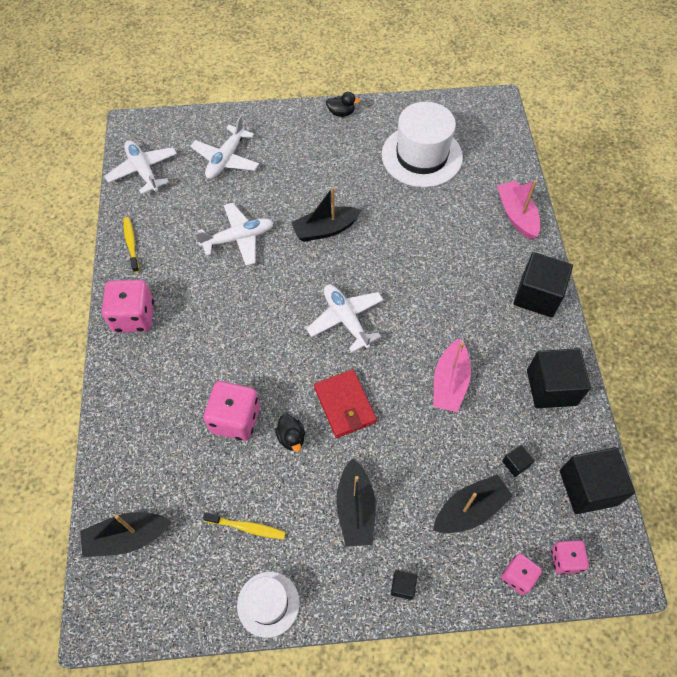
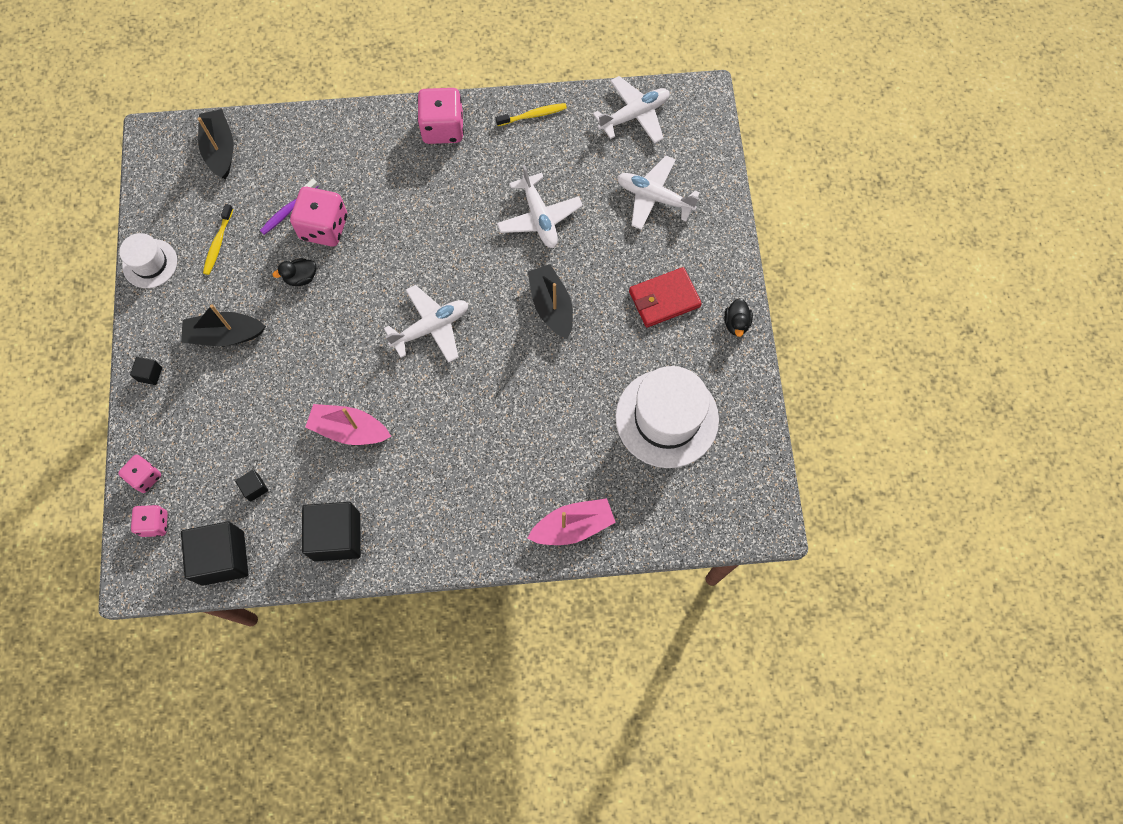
camera: 90 degrees right, 10 degrees up
(212, 456) = (288, 210): none -> purple toothbrush
(345, 405) = (332, 326): red wallet -> red wallet (664, 299)
(470, 509) = (213, 439): black boat -> none
(537, 295) = (455, 536): black cube -> none

